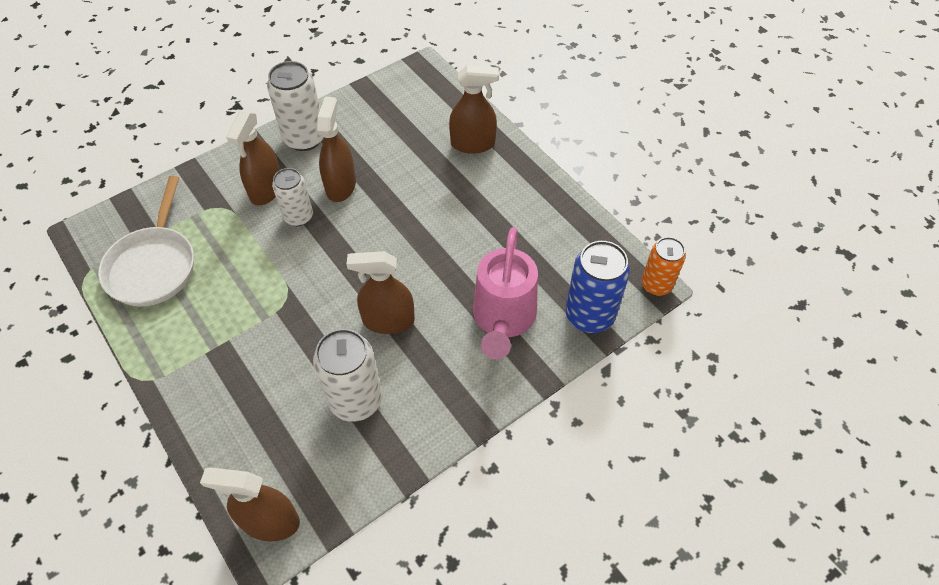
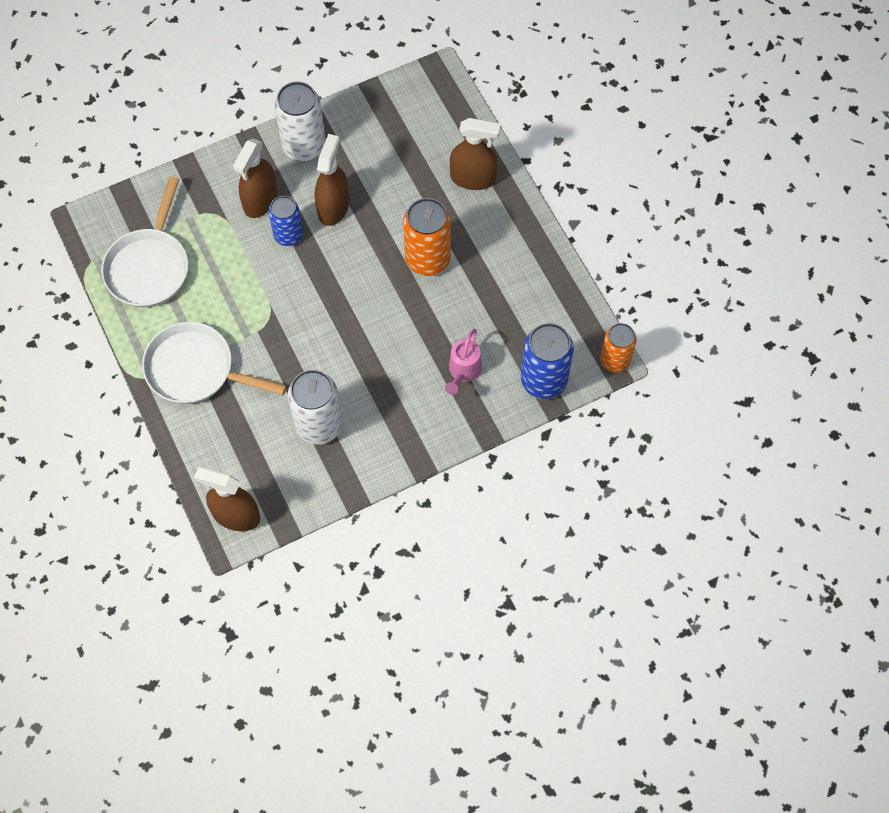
camera: 10 degrees right, 10 degrees up
(210, 361) = (196, 369): none -> white pan
(298, 217) = (288, 235): white can -> blue can
(388, 320) = (358, 356): brown spray bottle -> none
(443, 218) = (427, 259): none -> orange can
(503, 319) = (463, 372): pink watering can -> pink watering can, size x0.55

